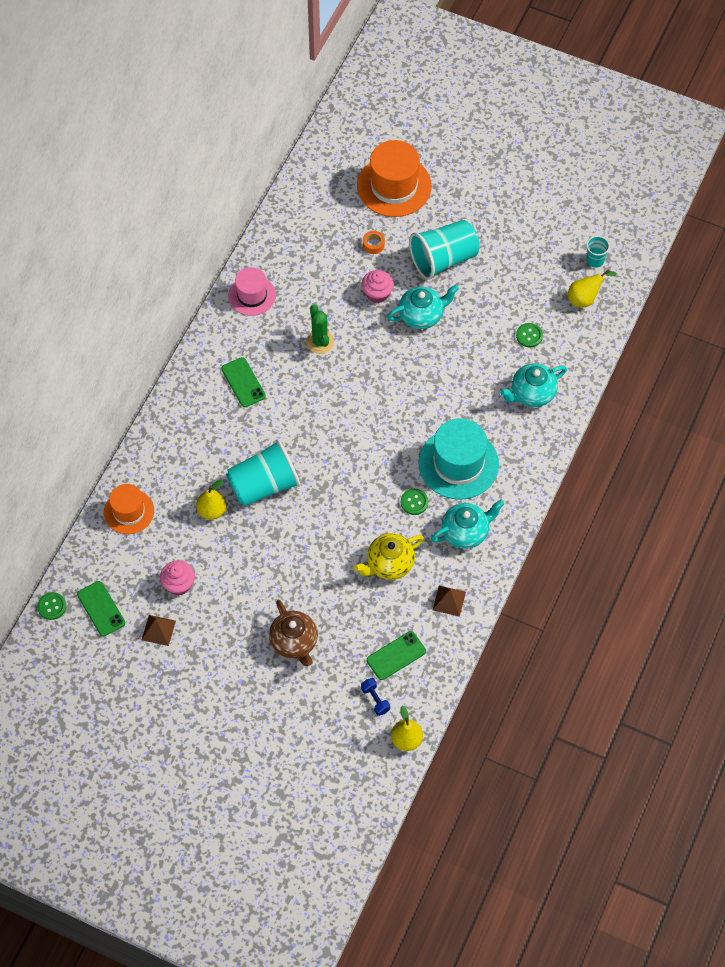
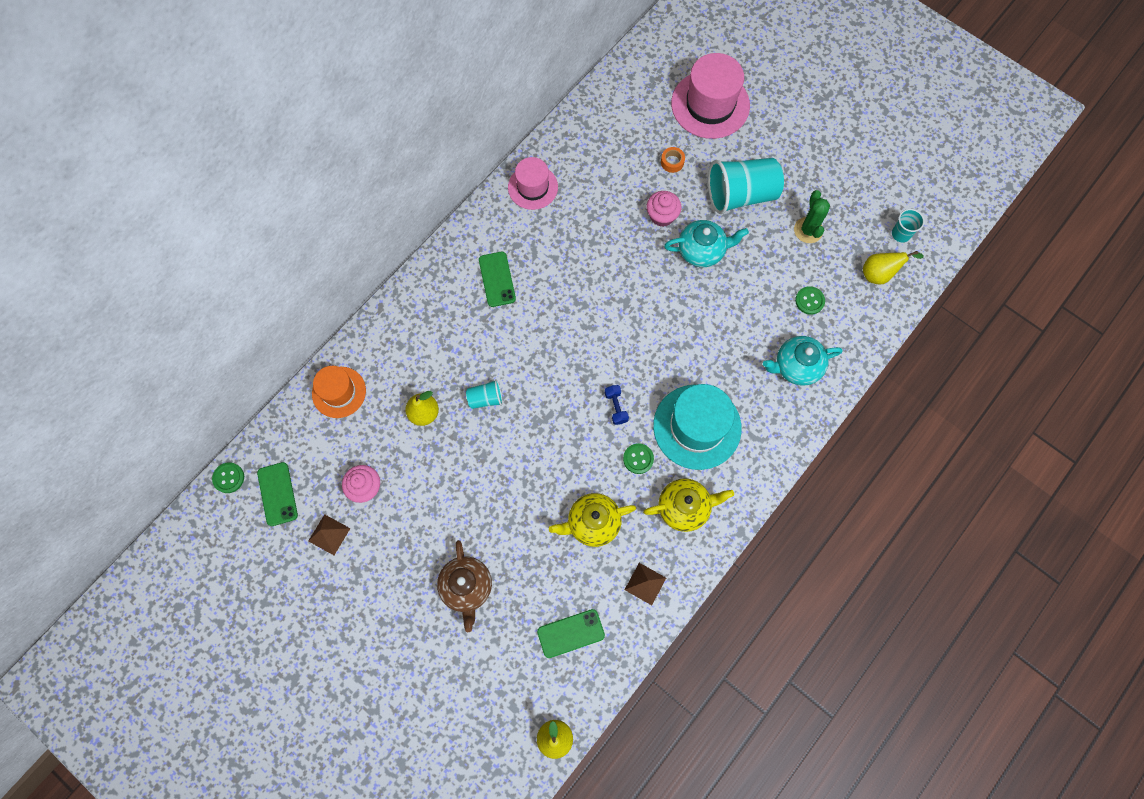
camera: 15 degrees right, 10 degrees up
(264, 485) = (485, 398): turquoise cup -> turquoise cup, size x0.48
(320, 342) = (588, 254): green cactus -> green cactus (808, 230)
(375, 699) = (534, 679): blue dumbbell -> blue dumbbell (616, 407)
(394, 186) = (710, 104): orange hat -> pink hat
(466, 532) = (684, 507): turquoise teapot -> yellow teapot

